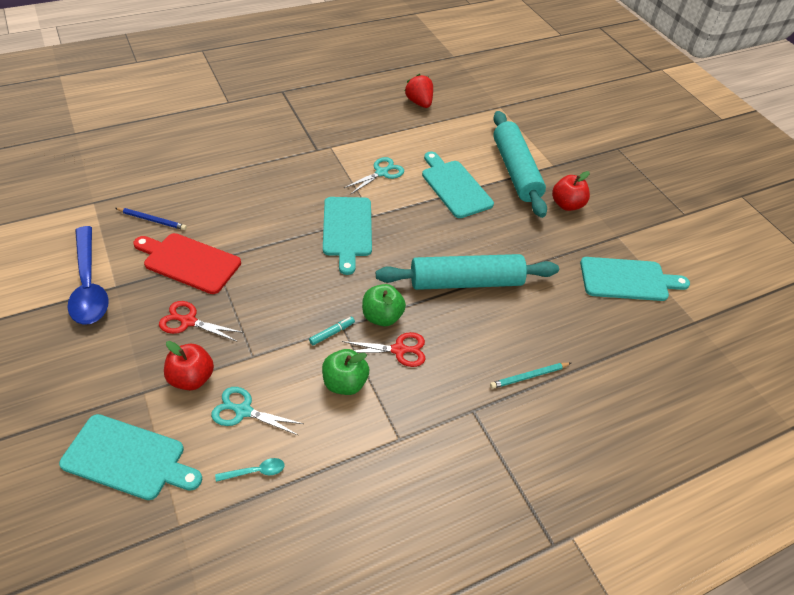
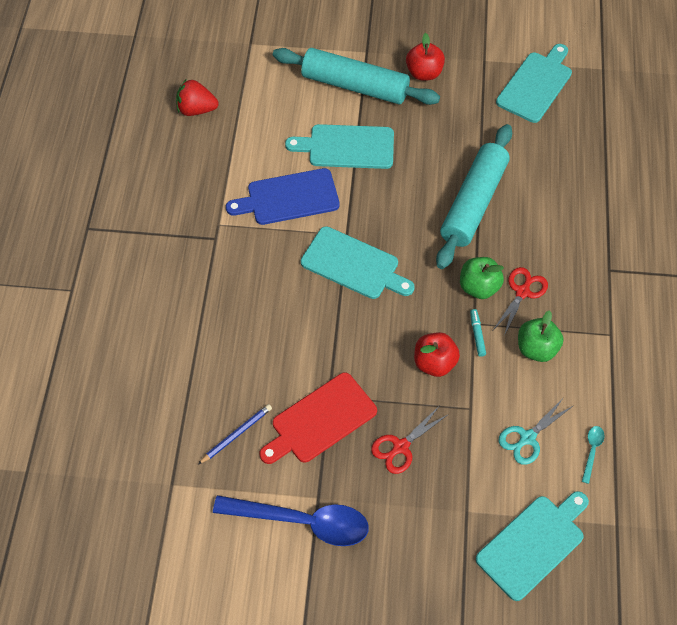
camera: 55 degrees left, 10 degrees up
(192, 378) = (471, 466): red apple -> red apple (434, 363)
(381, 173) = (289, 198): turquoise scissors -> blue cutting board
(529, 376) = (597, 213): turquoise pencil -> none

